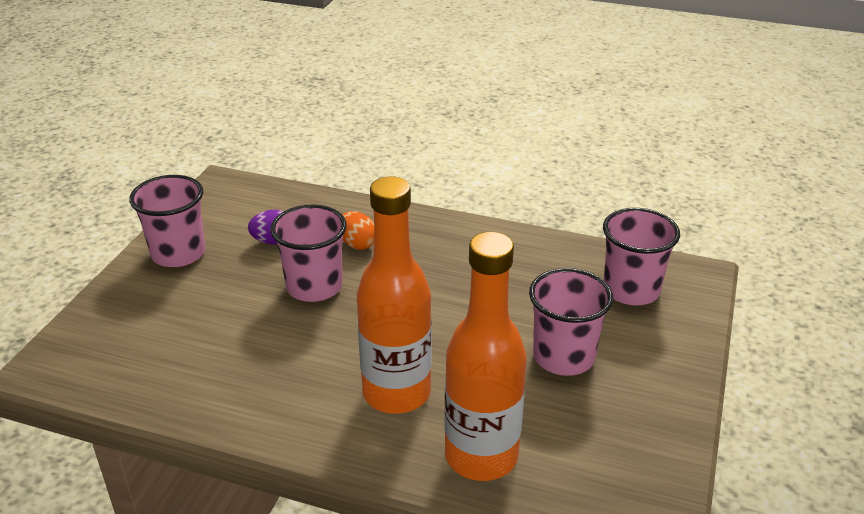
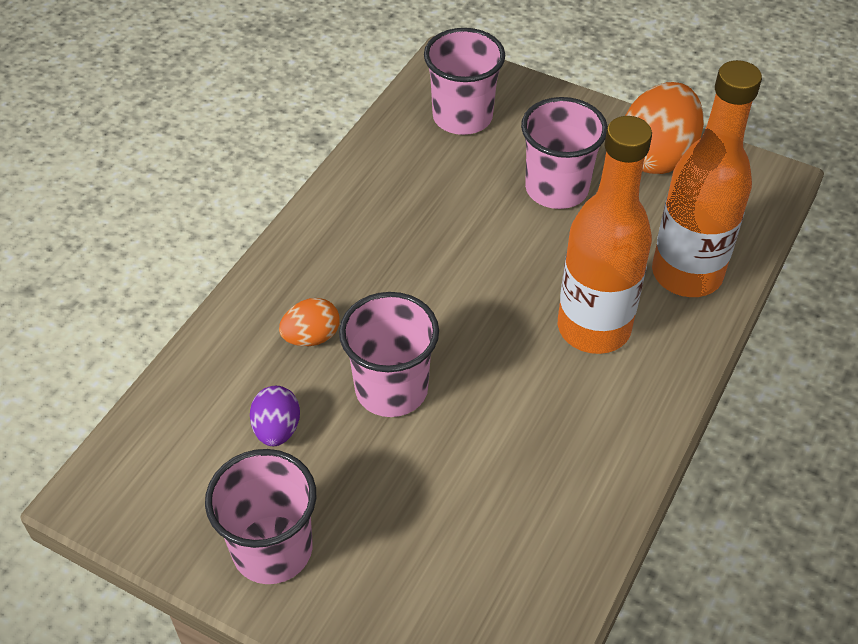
camera: 80 degrees left, 15 degrees up
(643, 426) = (657, 156): none -> orange egg

